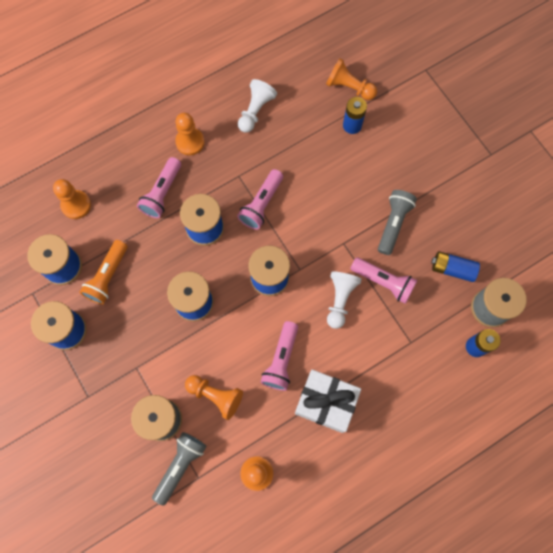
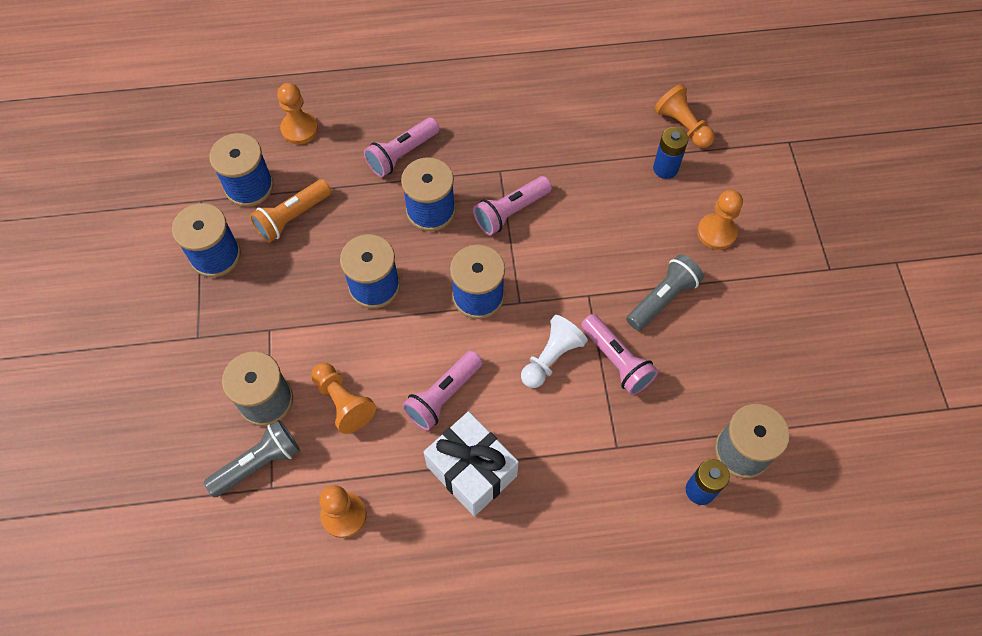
camera: 25 degrees right, 10 degrees down
(190, 142) = (462, 113): orange pawn -> orange pawn (716, 232)
(255, 111) = (556, 109): white pawn -> none
(452, 269) = (714, 383): blue battery -> none

